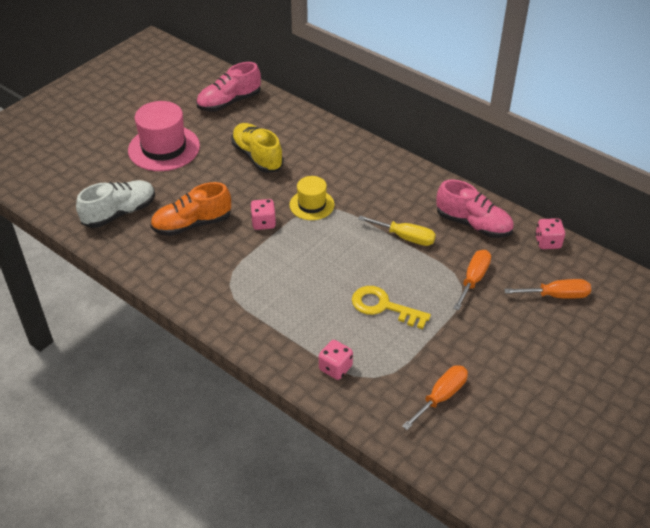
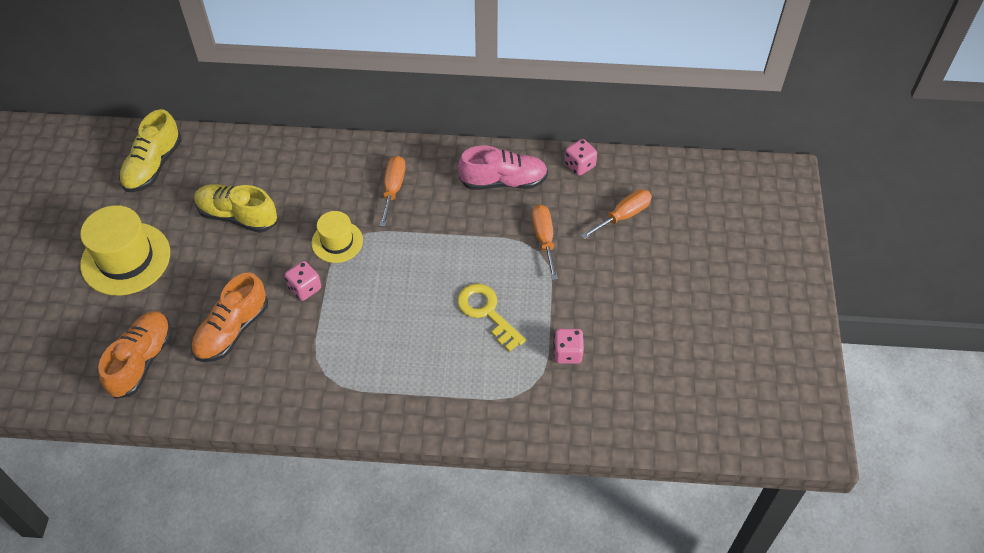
camera: 35 degrees left, 10 degrees up
(119, 213) = (141, 361): white shoe -> orange shoe
(164, 148) = (126, 259): pink hat -> yellow hat
(229, 102) = (153, 166): pink shoe -> yellow shoe
(335, 368) = (490, 399): pink dice -> pink dice (567, 353)
(383, 307) = (486, 312): yellow key -> yellow key turned 60 degrees clockwise
(405, 237) = (453, 229): yellow screwdriver -> none
(441, 397) = (599, 371): orange screwdriver -> orange screwdriver (393, 189)

